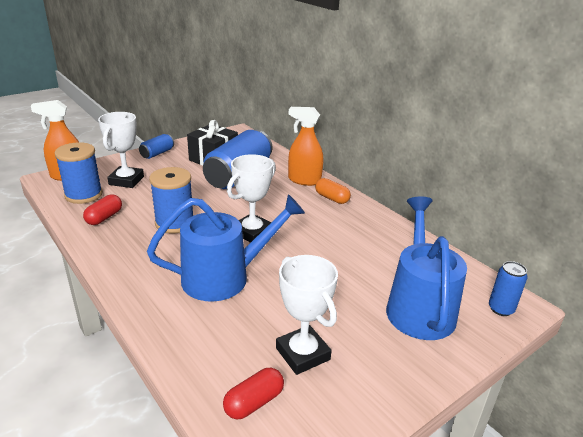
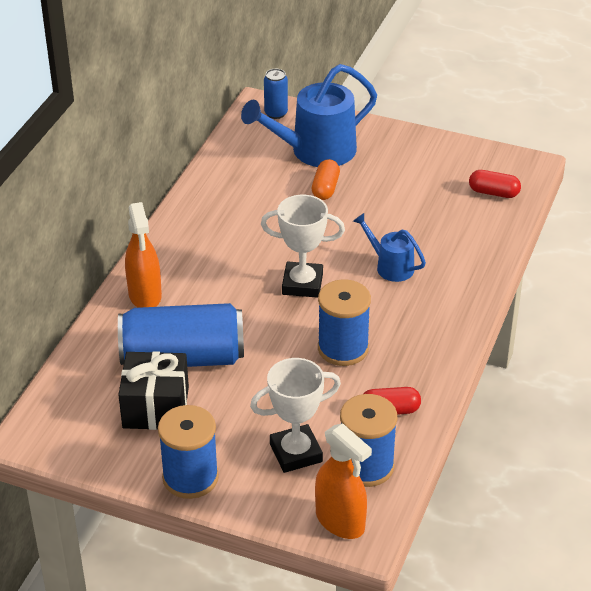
camera: 120 degrees left, 10 degrees up
(157, 153) = (190, 478): blue can -> blue spool
(225, 277) = (390, 266): blue watering can -> blue watering can, size x0.53
(302, 354) = (430, 189): white trophy -> none
(332, 198) = (172, 257): orange capsule -> orange capsule (325, 188)

